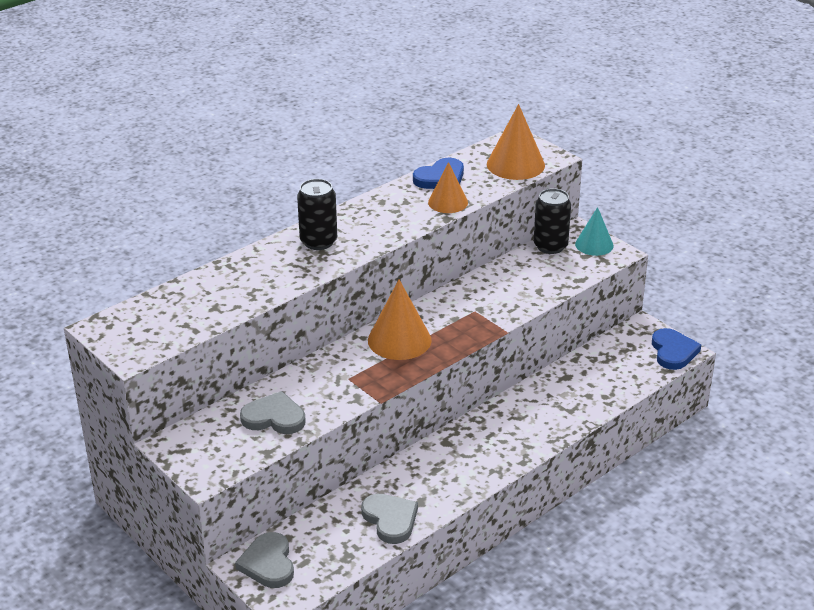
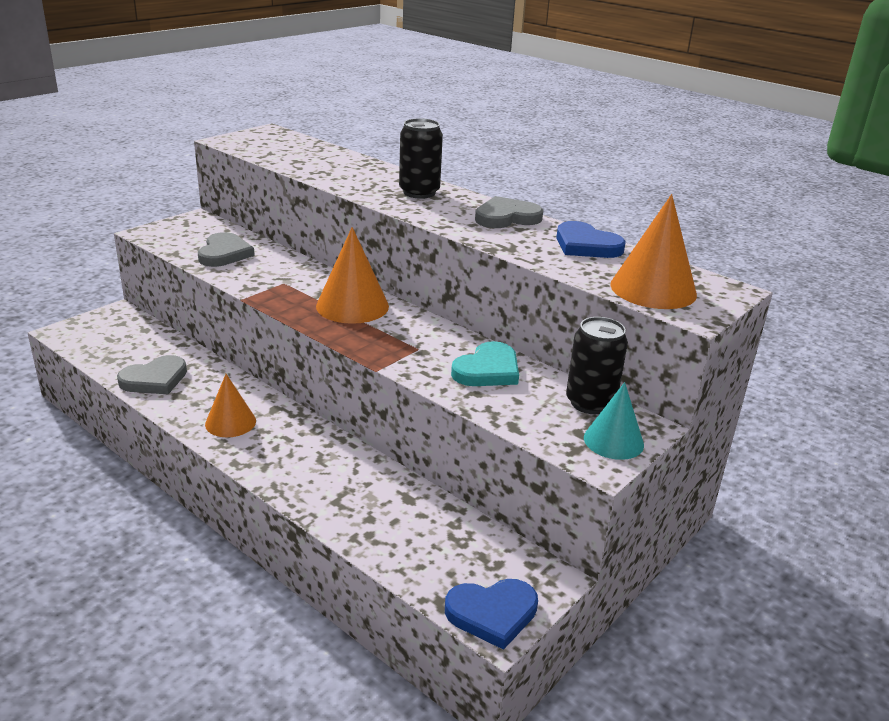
camera: 80 degrees right, 5 degrees down
(268, 563) = (114, 323): grey heart -> grey heart (506, 217)
(448, 202) = (529, 249): orange cone -> orange cone (230, 422)
(507, 282) = (487, 370): none -> turquoise heart

